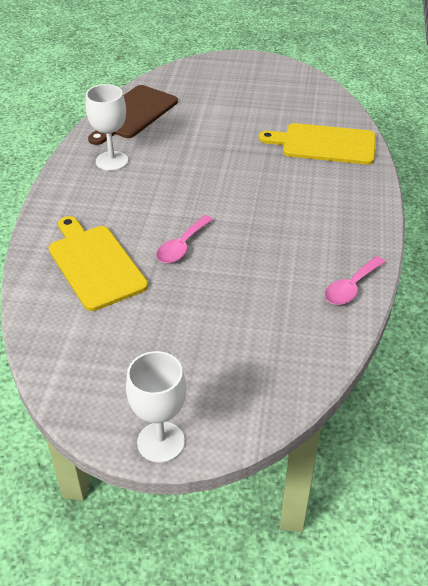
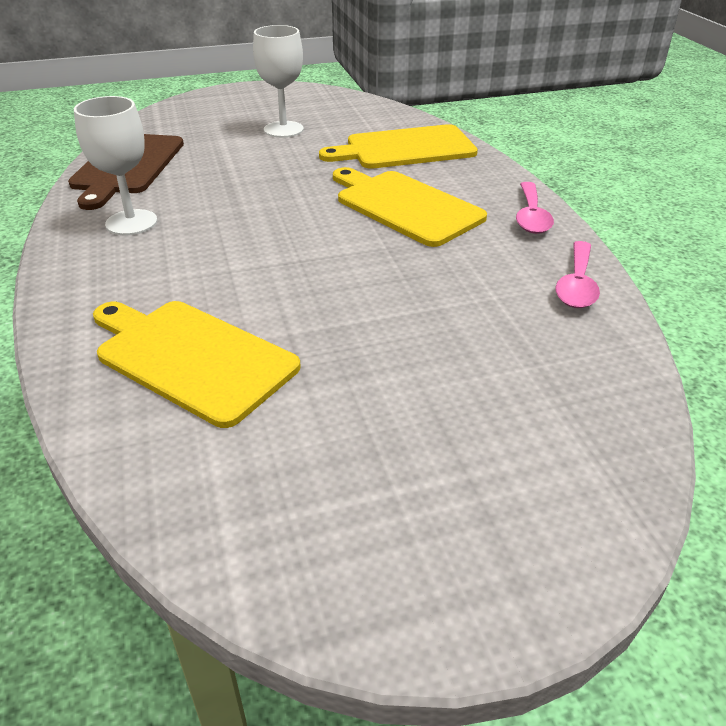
camera: 25 degrees left, 5 degrees down
(161, 442) = (505, 602): white goblet -> white goblet (283, 129)
(182, 246) = (312, 298): pink spoon -> pink spoon (531, 216)
(287, 194) = (405, 206): none -> yellow cutting board

